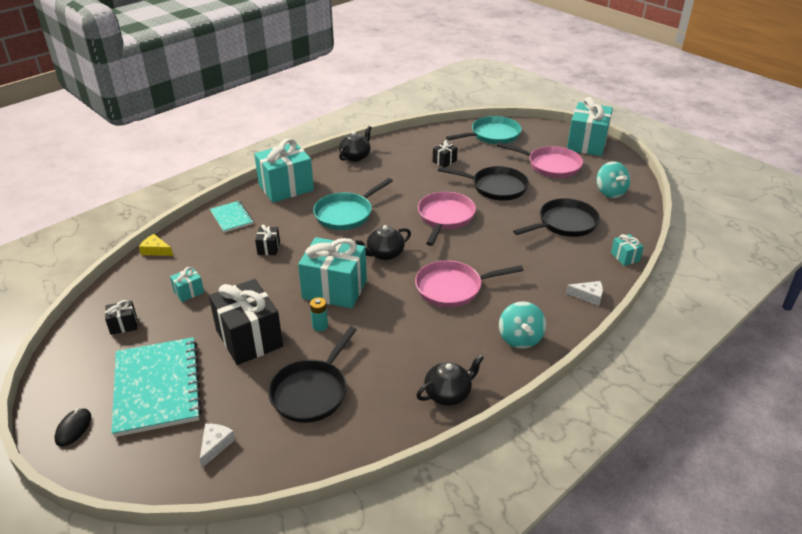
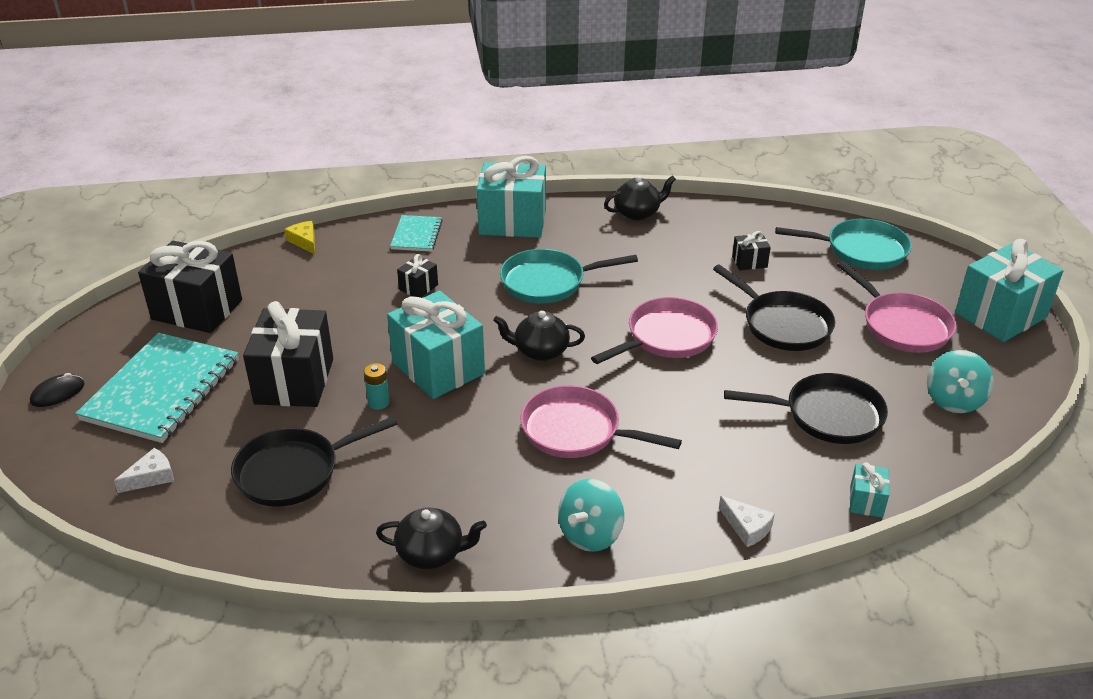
camera: 35 degrees right, 0 degrees up
(123, 325) = (197, 309): black gift -> black gift, size x2.22
(189, 292) = (289, 302): turquoise gift -> none

